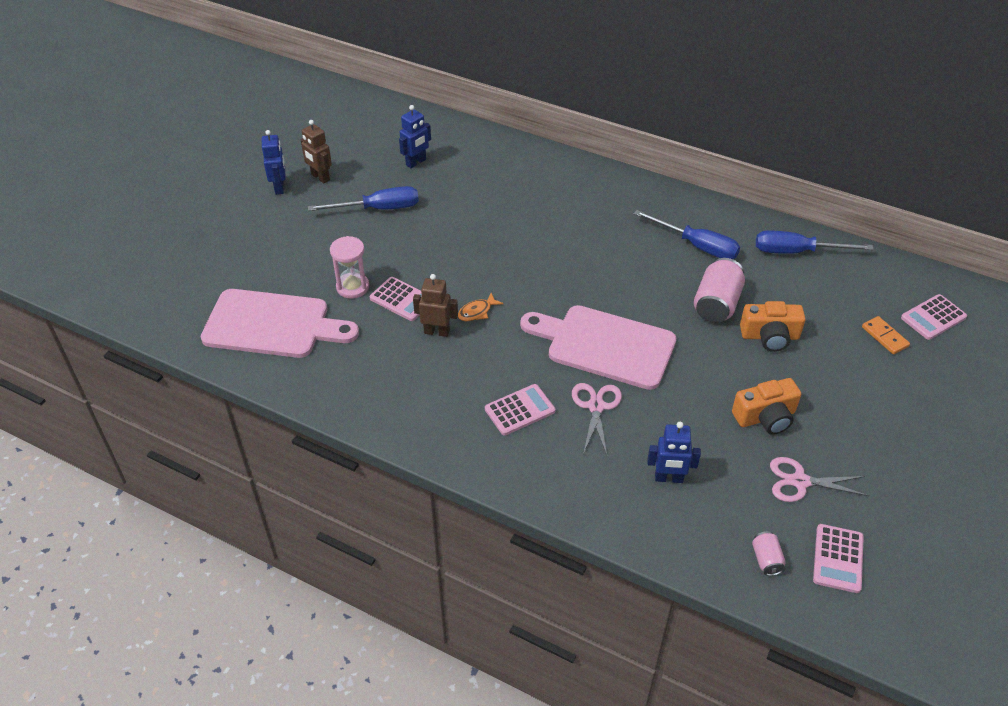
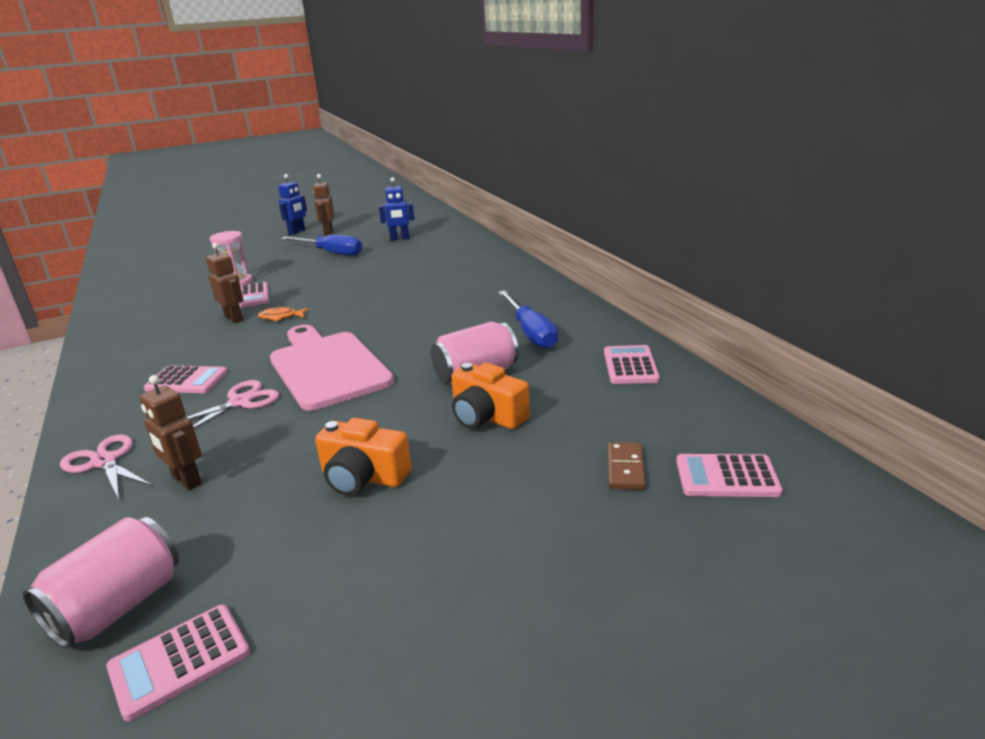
camera: 40 degrees right, 20 degrees down
(273, 325) = (159, 285): pink cutting board -> none
(668, 478) = (186, 480): blue robot -> brown robot
(766, 559) = (118, 606): pink can -> pink can, size x1.95
(796, 252) = (630, 366): blue screwdriver -> pink calculator
(800, 481) = (290, 552): pink scissors -> pink scissors (104, 462)
(884, 337) = (625, 468): orange domino -> brown domino

